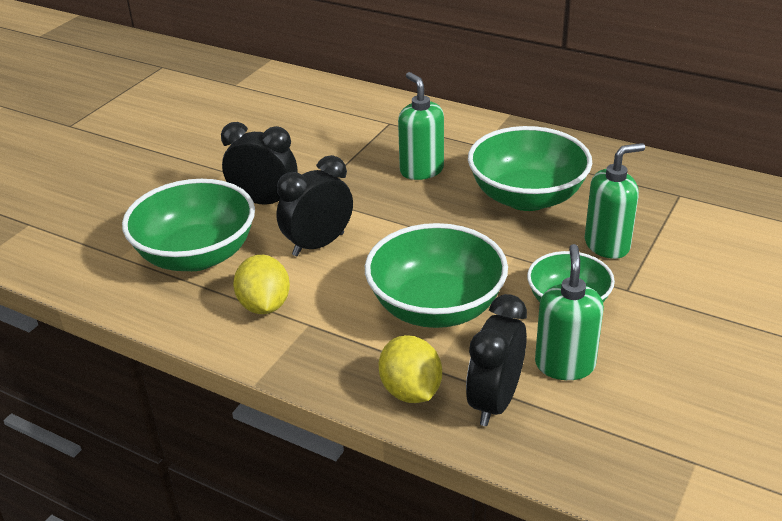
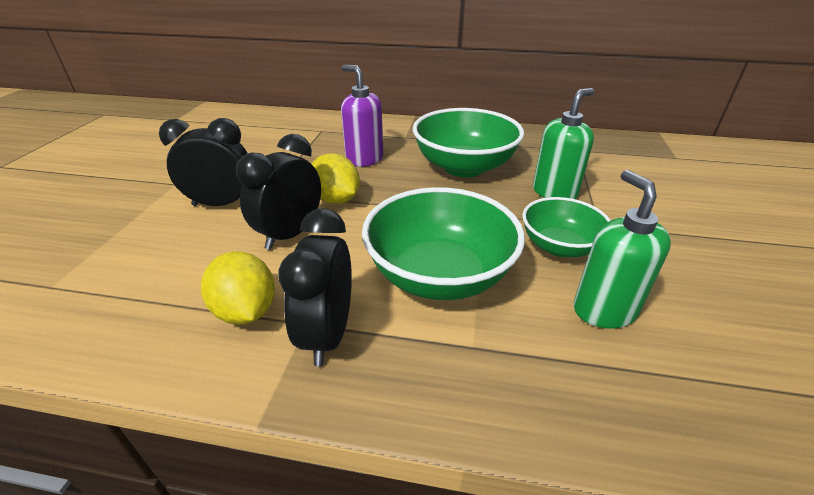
camera: 20 degrees left, 0 degrees up
(196, 255) = (152, 268): green bowl -> none
(410, 391) = (464, 384): yellow lemon -> yellow lemon (336, 199)
(421, 170) = (364, 159): green soap dispenser -> purple soap dispenser
(494, 402) = (566, 374): black clock -> black clock (328, 334)

